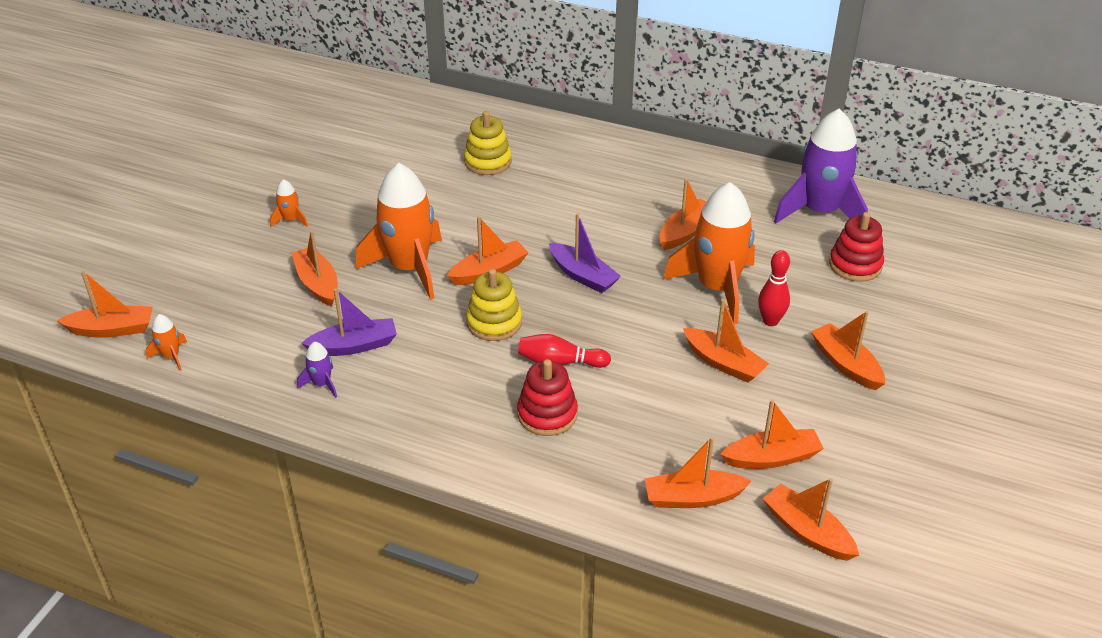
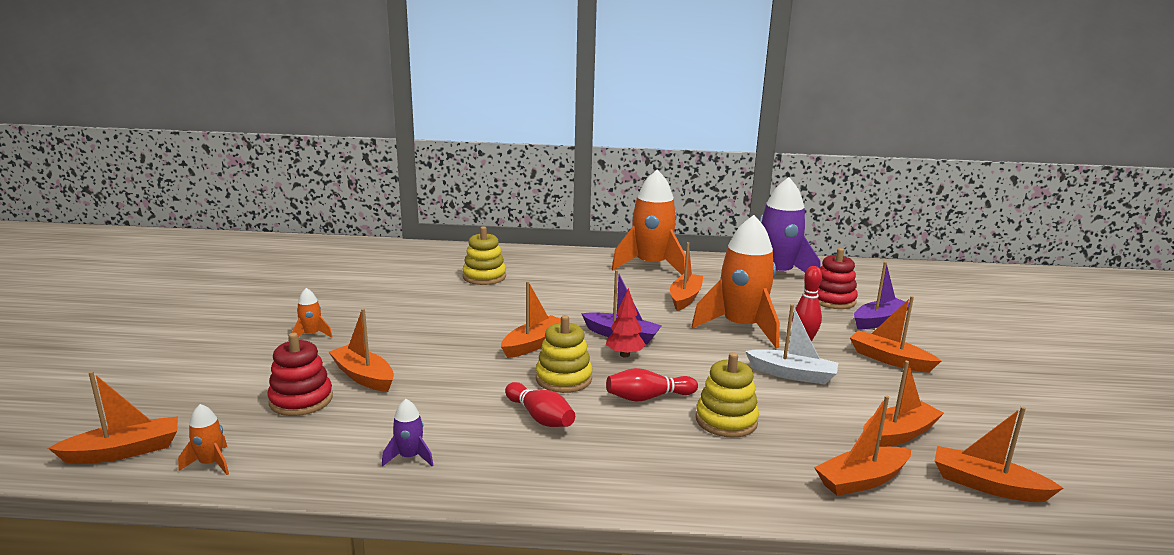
camera: 20 degrees left, 20 degrees down
(354, 346) = (429, 419): purple boat -> purple boat (879, 321)
(409, 268) = (453, 352): orange rocket -> orange rocket (651, 266)
(449, 364) = (540, 417): none -> red bowling pin
(547, 414) = (667, 439): red stacking toy -> red stacking toy (301, 400)
(570, 303) = (625, 355): none -> red tree
(616, 405) = (726, 420): none -> yellow stacking toy
(723, 363) = (792, 374): orange boat -> white boat

